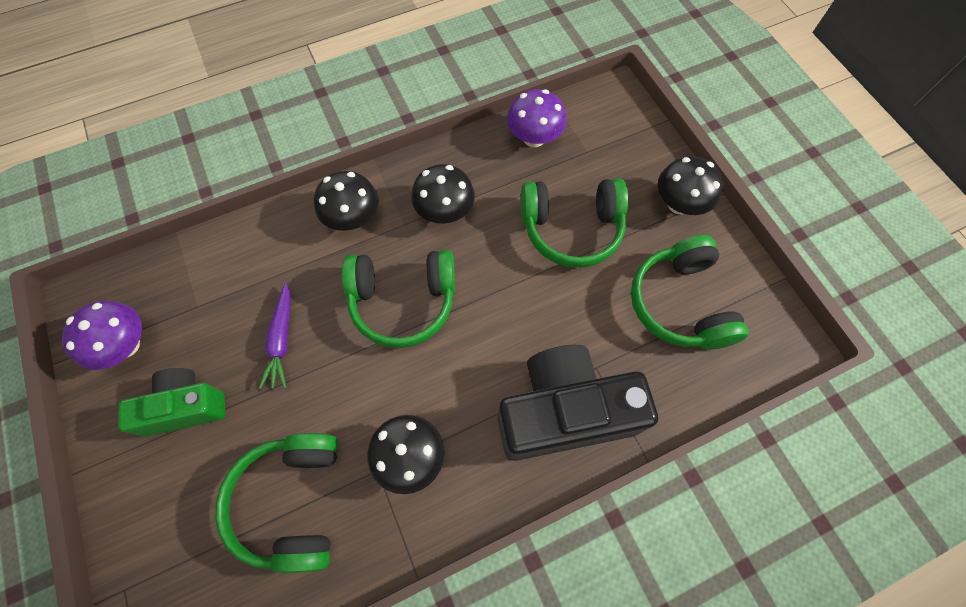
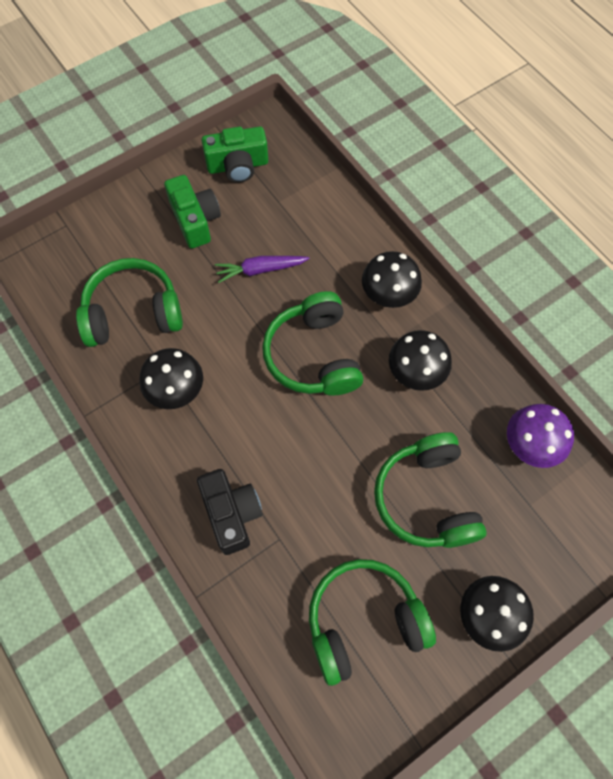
camera: 80 degrees right, 0 degrees up
(126, 345) = (237, 166): purple mushroom -> green camera
(564, 412) = (232, 513): black camera -> black camera, size x0.60

